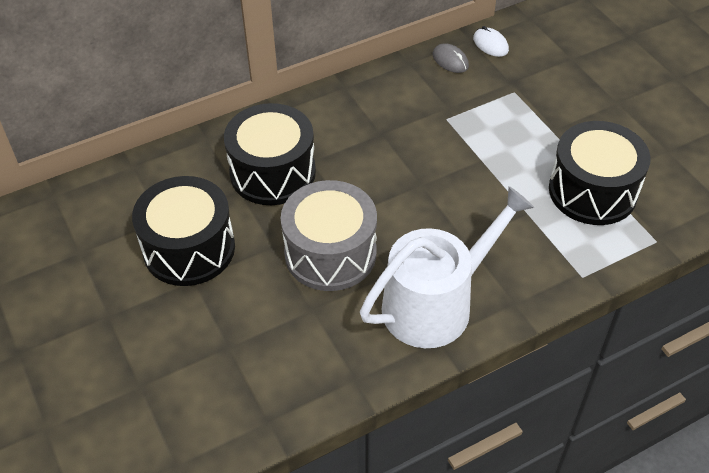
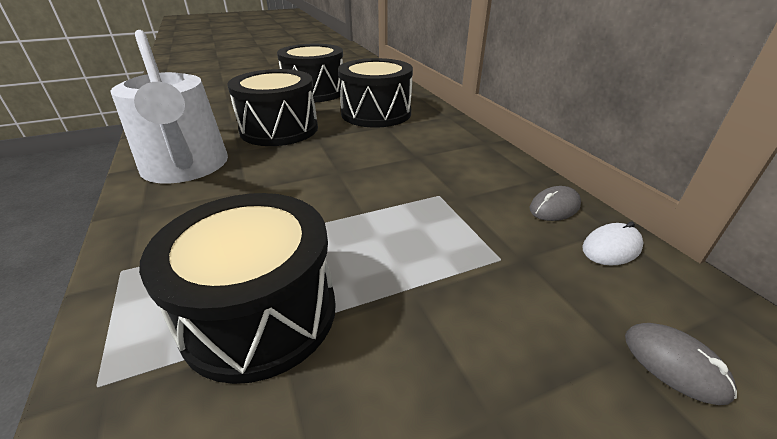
camera: 95 degrees right, 15 degrees down
(330, 253) = (279, 129): grey drum -> black drum
(571, 45) = (674, 364): none -> grey mouse

